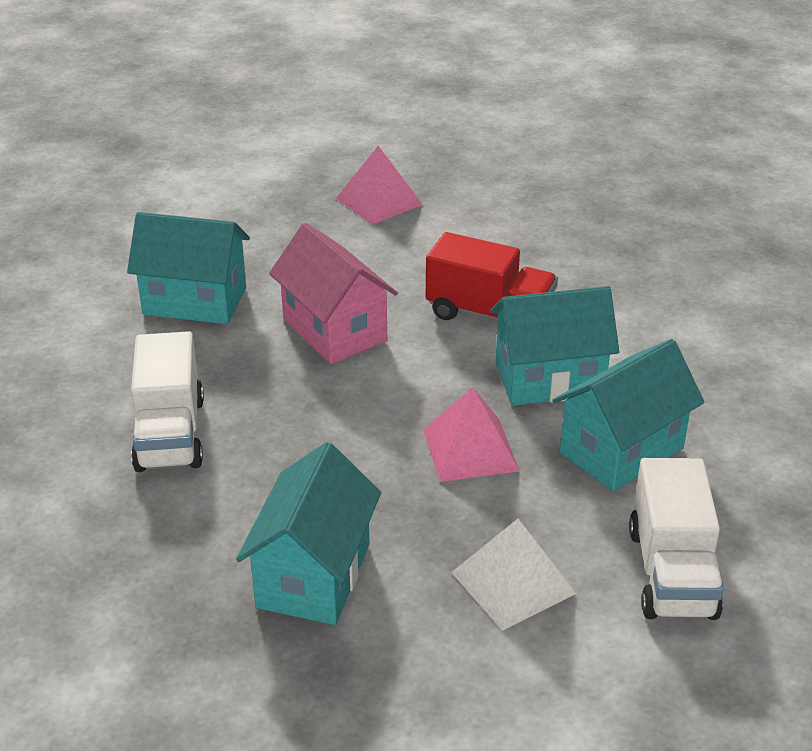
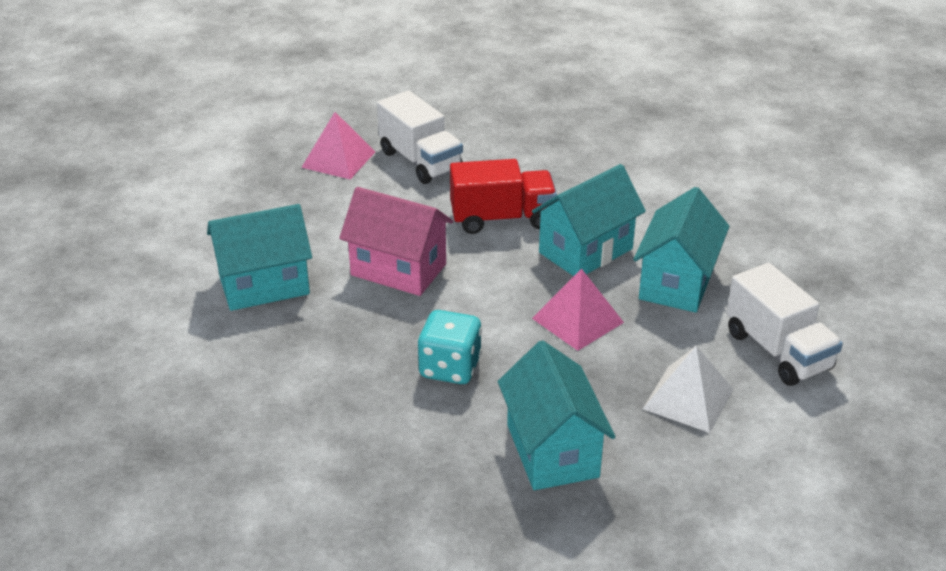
camera: 30 degrees left, 0 degrees up
(170, 434) = (346, 394): white truck -> white truck (420, 161)
(292, 448) = (450, 368): none -> turquoise dice

